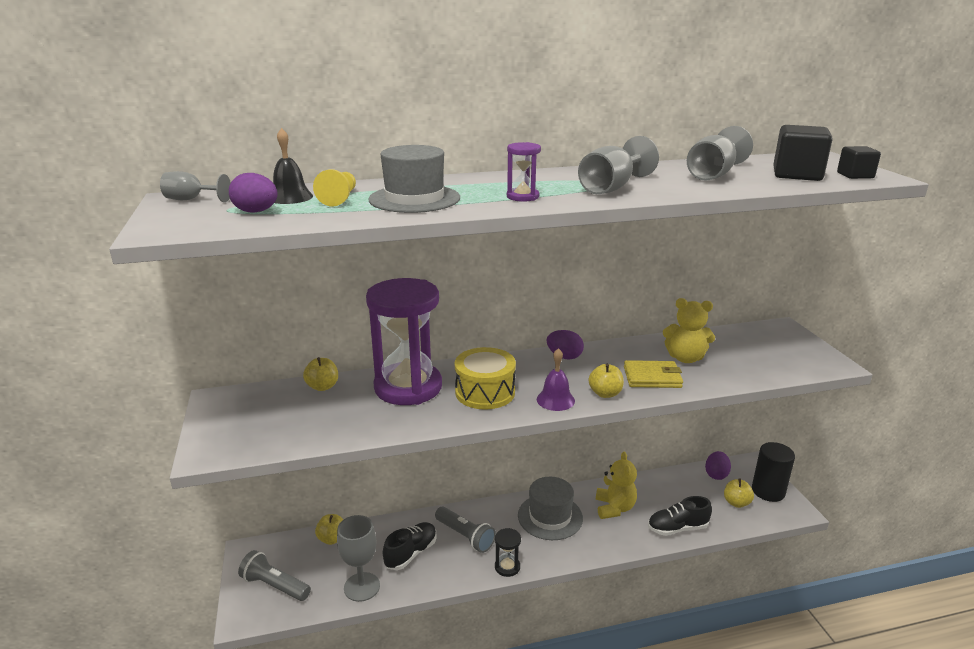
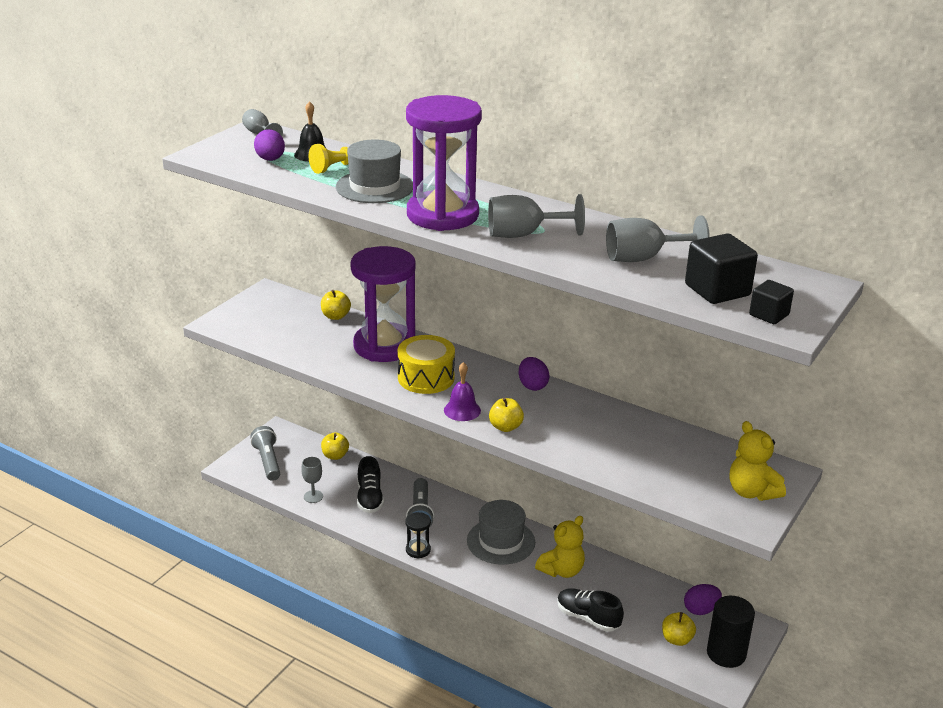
camera: 45 degrees right, 5 degrees up
(362, 587) = (313, 496): grey goblet -> grey goblet, size x0.61
(411, 553) = (370, 498): black shoe -> black shoe turned 90 degrees clockwise
(522, 197) = (442, 215): purple hourglass -> purple hourglass, size x2.45
(652, 377) = (566, 438): yellow wallet -> none
(685, 358) = (627, 441): yellow teddy bear -> yellow teddy bear (751, 492)

